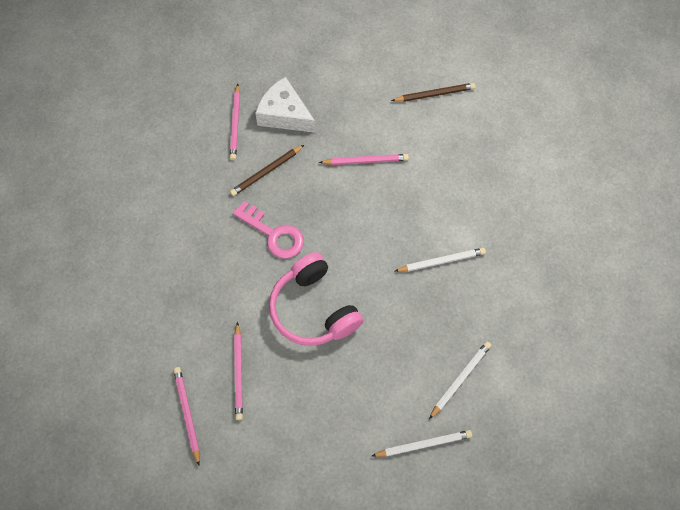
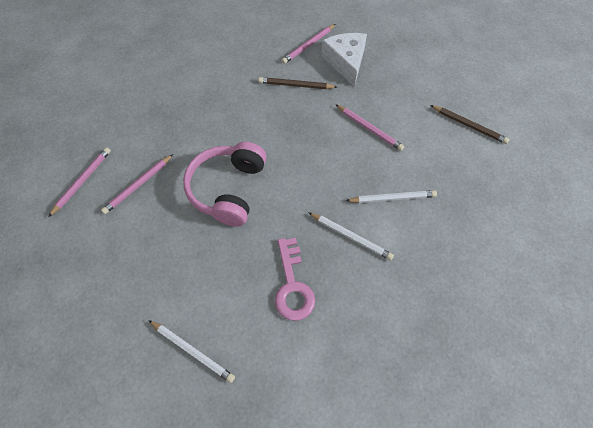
camera: 45 degrees right, 5 degrees down
(273, 234) = (257, 124): pink key -> pink key (292, 285)
(460, 379) = (271, 332): white pencil -> white pencil (392, 198)

